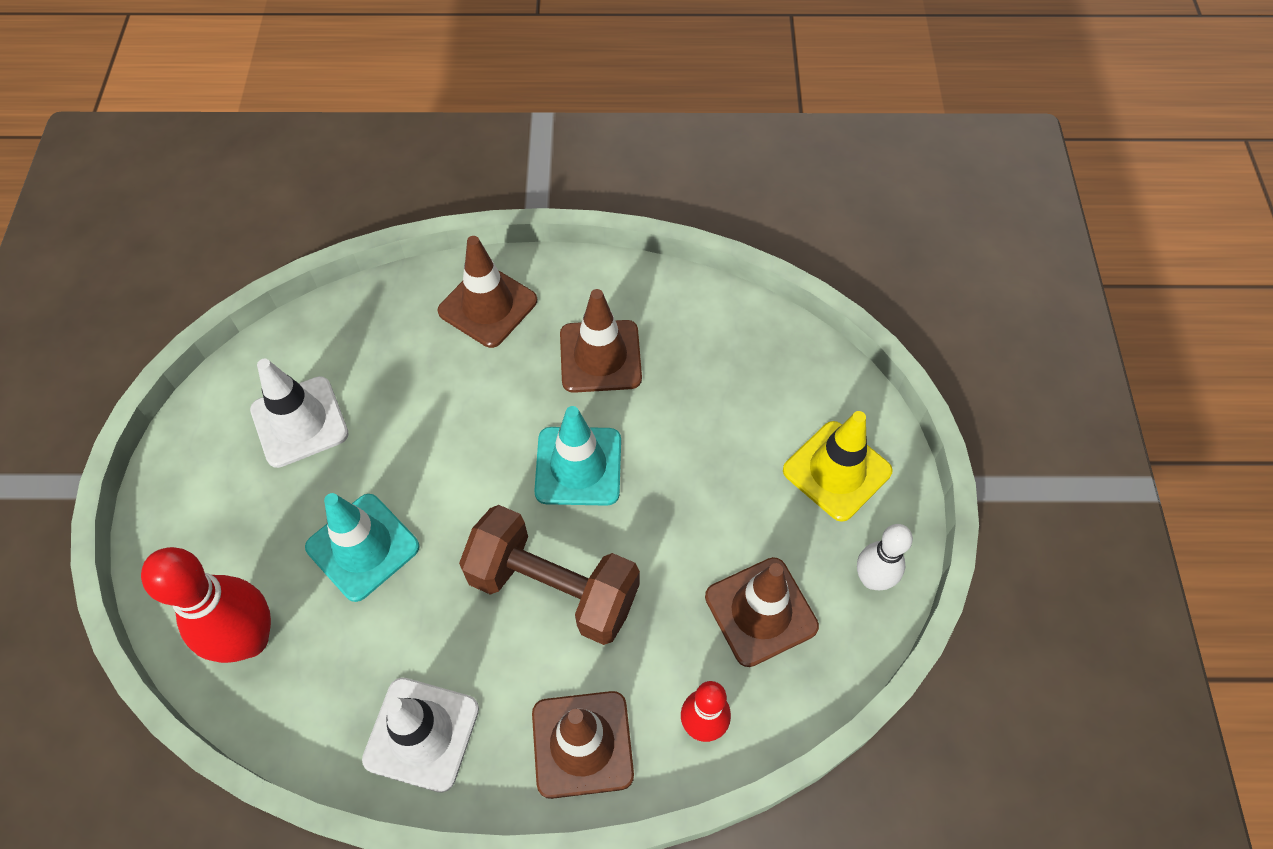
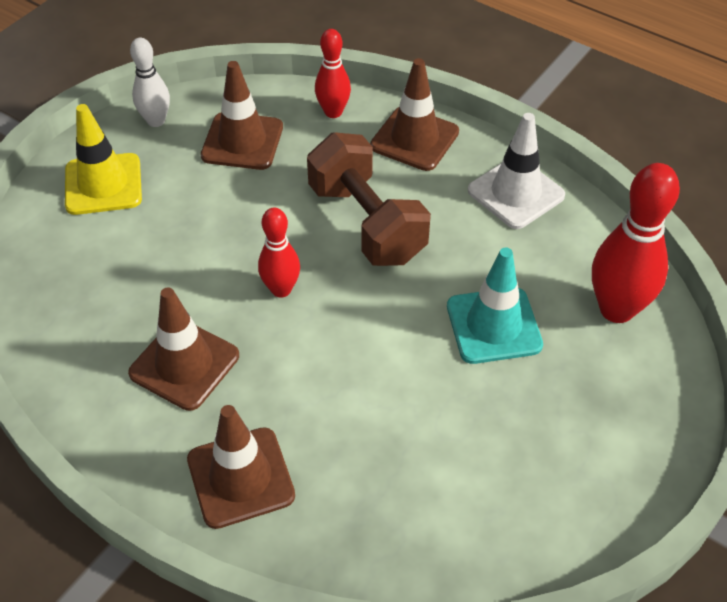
camera: 145 degrees left, 10 degrees down
(299, 422) = (495, 465): white traffic cone -> none
(578, 466) = (281, 289): turquoise traffic cone -> red bowling pin

